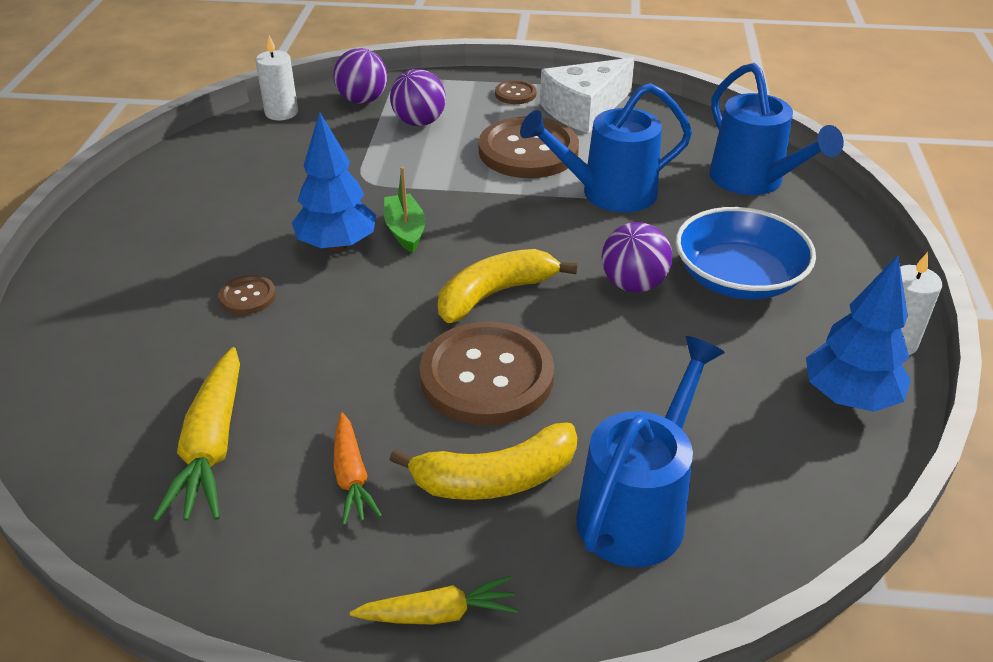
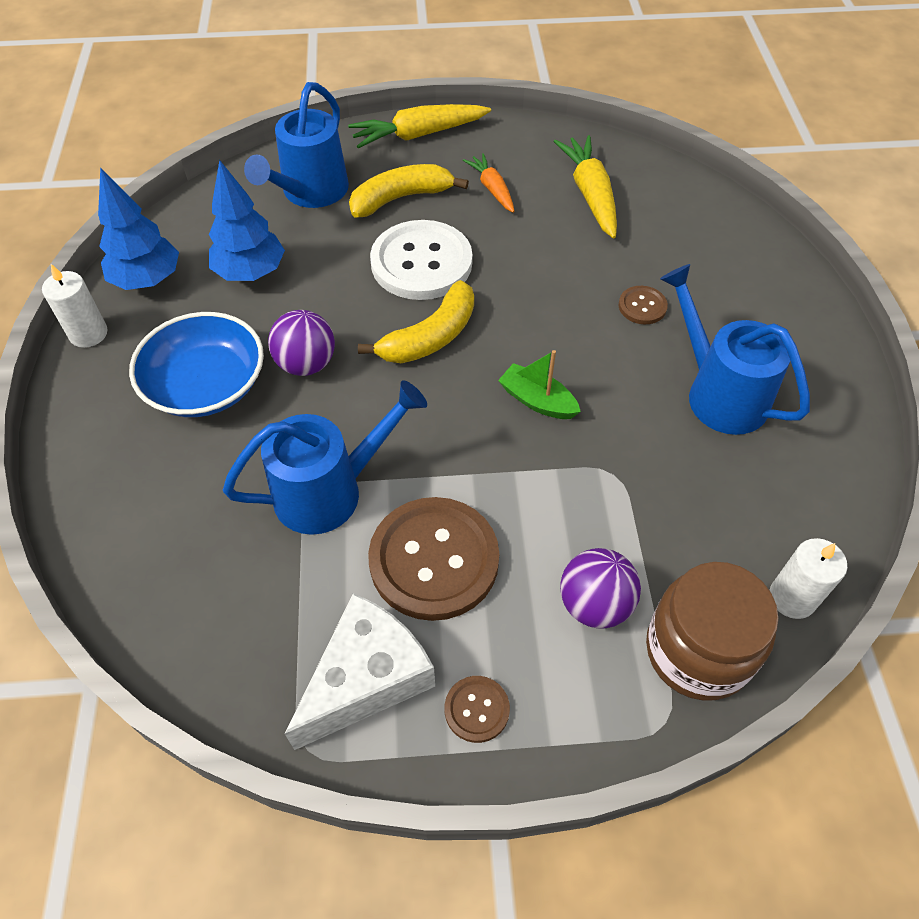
camera: 170 degrees right, 15 degrees up
(337, 245) = (595, 373): blue tree -> blue tree (250, 273)
(363, 100) = (698, 651): purple ball -> brown jar
(405, 231) = (537, 401): green boat -> green boat turned 150 degrees clockwise
(438, 613) = (418, 135): yellow carrot -> yellow carrot, size x1.64
(487, 376) = (421, 263): brown button -> white button
(754, 181) = (152, 539): blue watering can -> blue watering can (718, 392)

